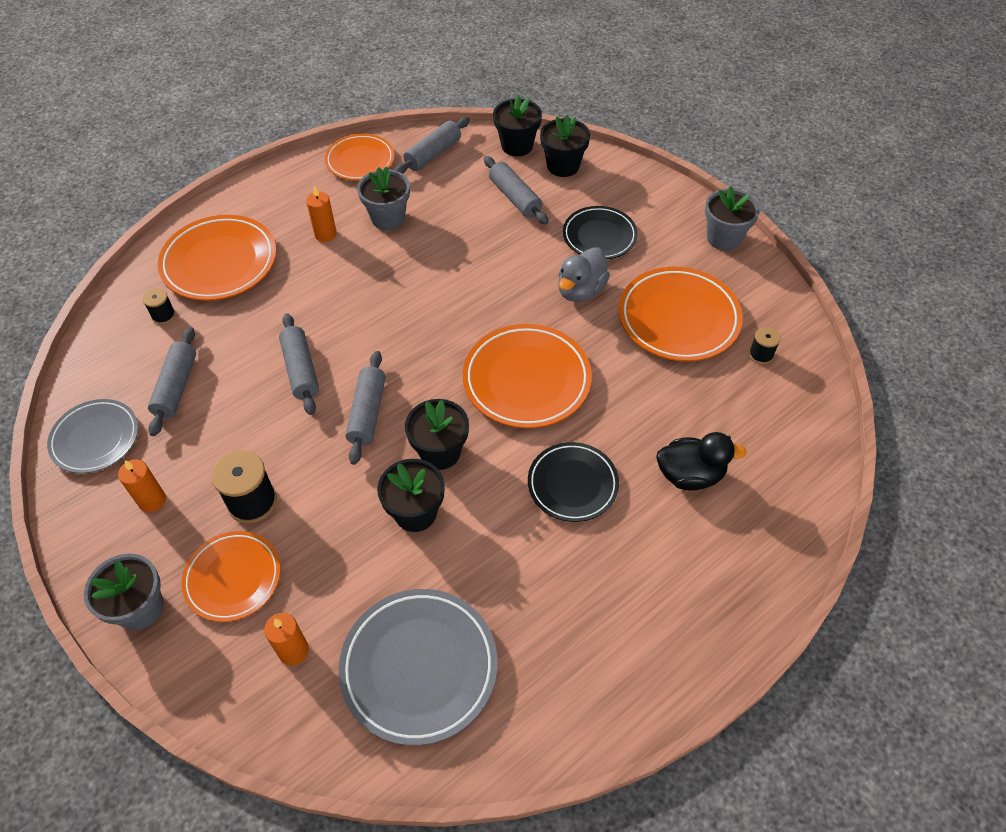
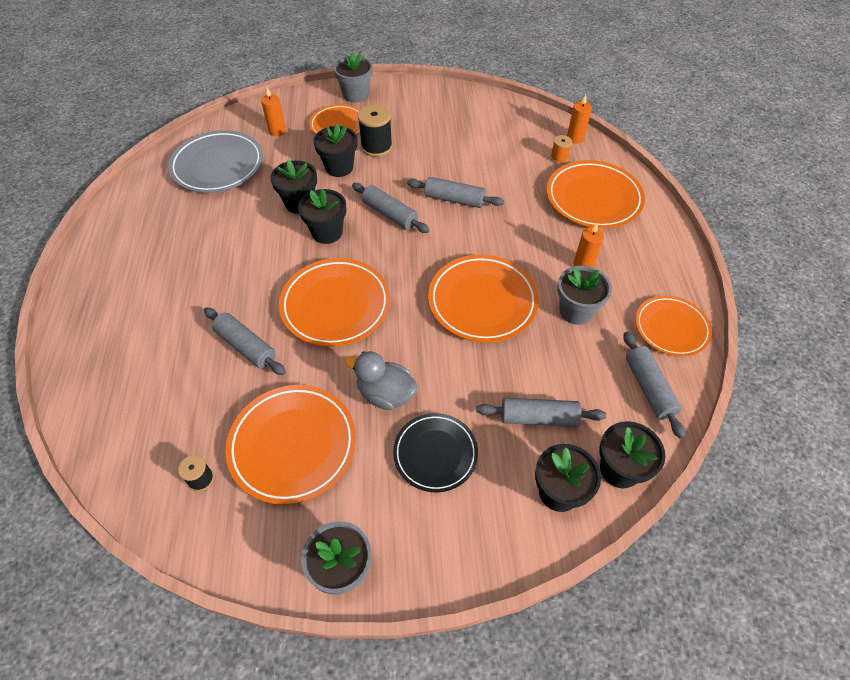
camera: 125 degrees right, 0 degrees up
(95, 439) = (478, 107): grey plate -> none
(152, 500) = (415, 115): orange candle -> orange candle (575, 138)
(163, 315) = (559, 158): black spool -> orange spool
(176, 387) = (490, 145): grey rolling pin -> grey rolling pin (246, 346)
(321, 516) = (339, 167): none -> black flower pot
(429, 279) = (482, 301): none -> orange plate
(572, 484) = (237, 281): black plate -> none
(580, 290) = (385, 394): grey duck -> grey duck turned 45 degrees counterclockwise
(690, 475) = (172, 347): black duck -> none

